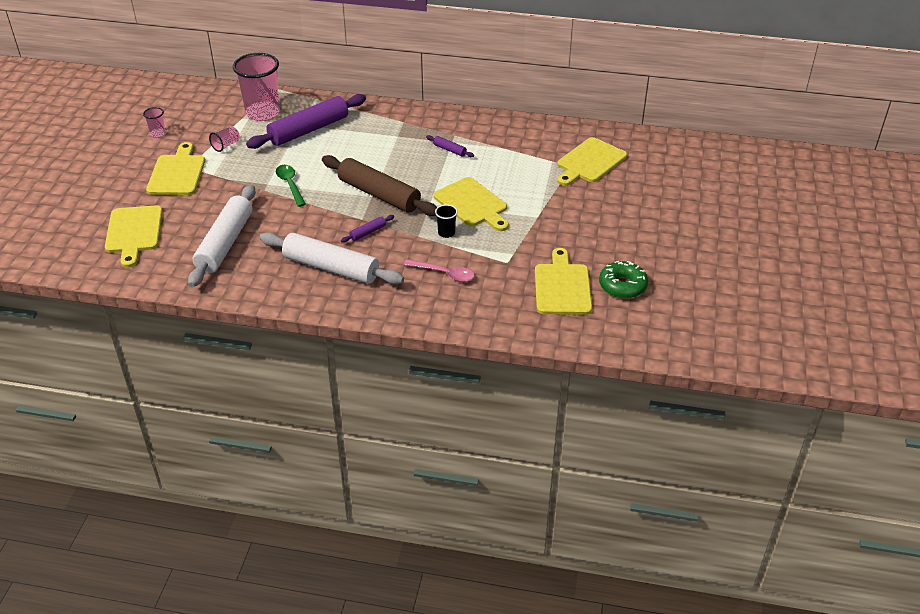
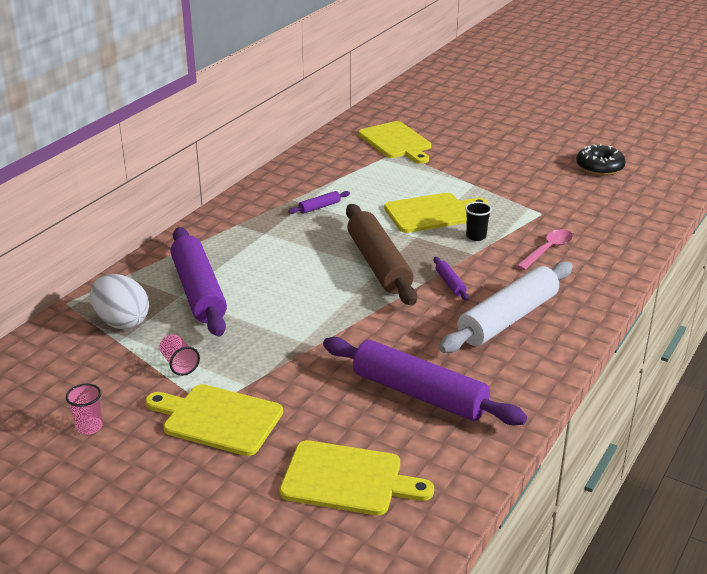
camera: 70 degrees left, 10 degrees down
(225, 243) = (419, 394): white rolling pin -> purple rolling pin
(263, 113) = (122, 322): pink cup -> white egg
(290, 185) = (316, 323): green spoon -> none
(379, 194) = (378, 264): brown rolling pin -> brown rolling pin turned 75 degrees counterclockwise
(562, 286) = (591, 194): yellow cutting board -> none
(622, 285) = (599, 167): green donut -> black donut

